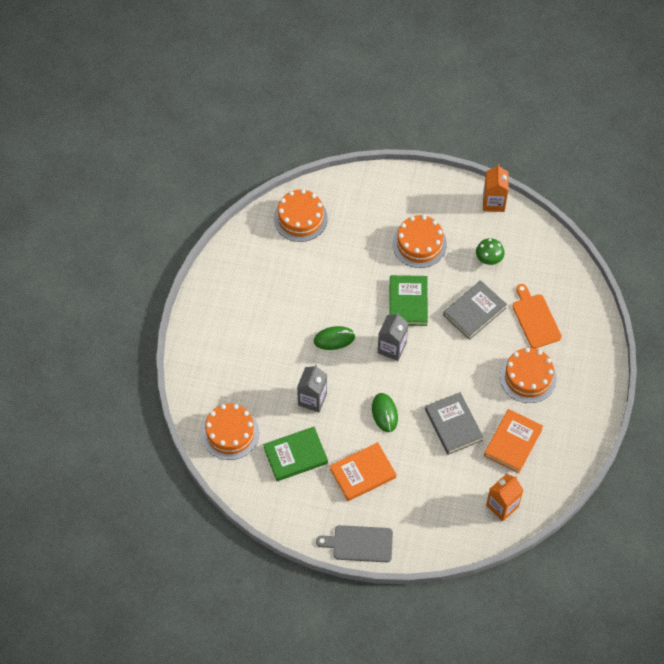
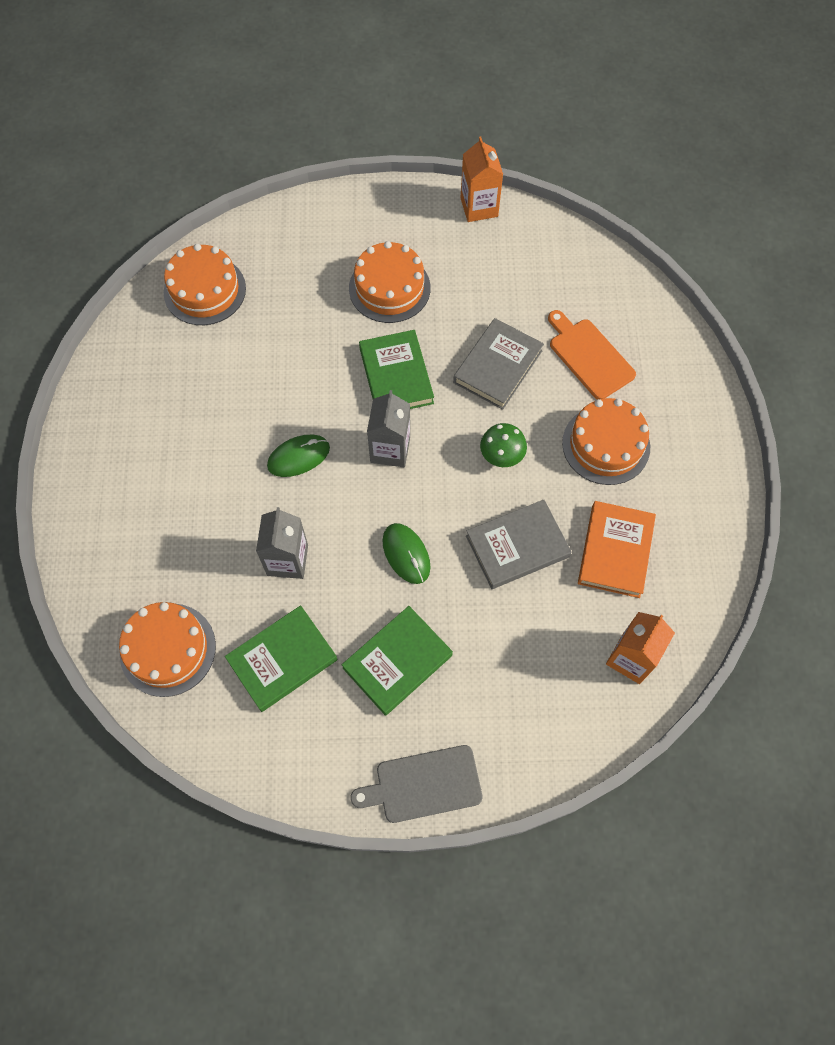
camera: 15 degrees left, 5 degrees up
(362, 473) = (397, 661): orange book -> green book
(453, 425) = (517, 546): grey book -> grey book turned 75 degrees counterclockwise
(489, 258) = (495, 285): green mushroom -> green mushroom (501, 455)

